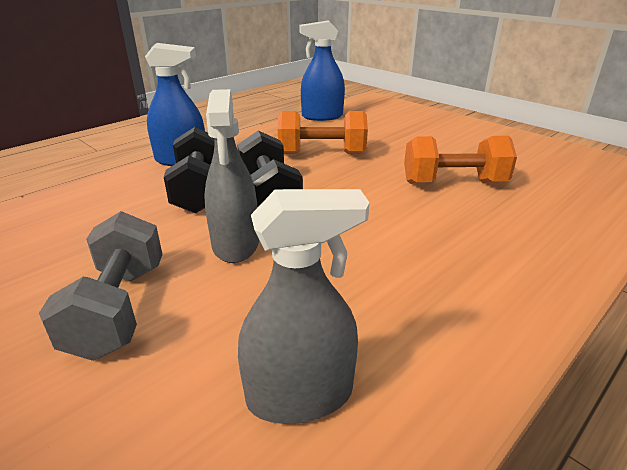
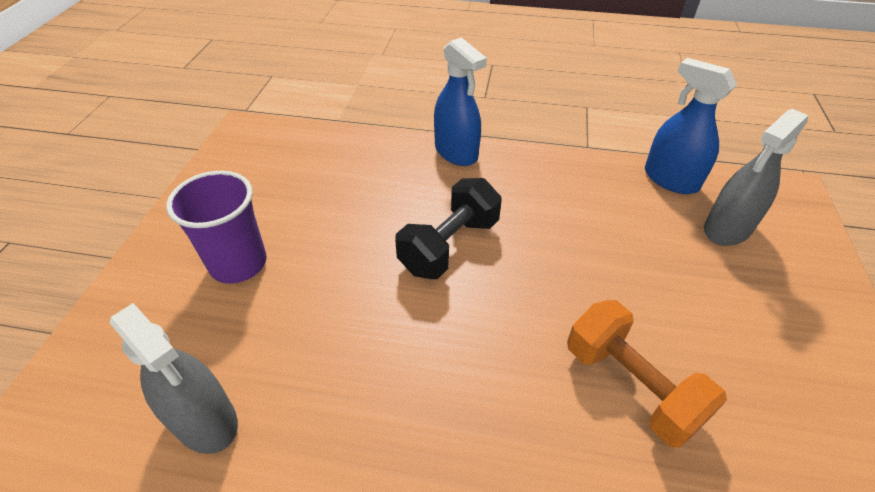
camera: 55 degrees right, 15 degrees up
(118, 308) = (238, 263): grey dumbbell -> purple cup
(198, 191) = (415, 198): black dumbbell -> none
(235, 244) = (355, 273): grey spray bottle -> grey spray bottle (727, 229)
(322, 153) = (574, 232): orange dumbbell -> none

